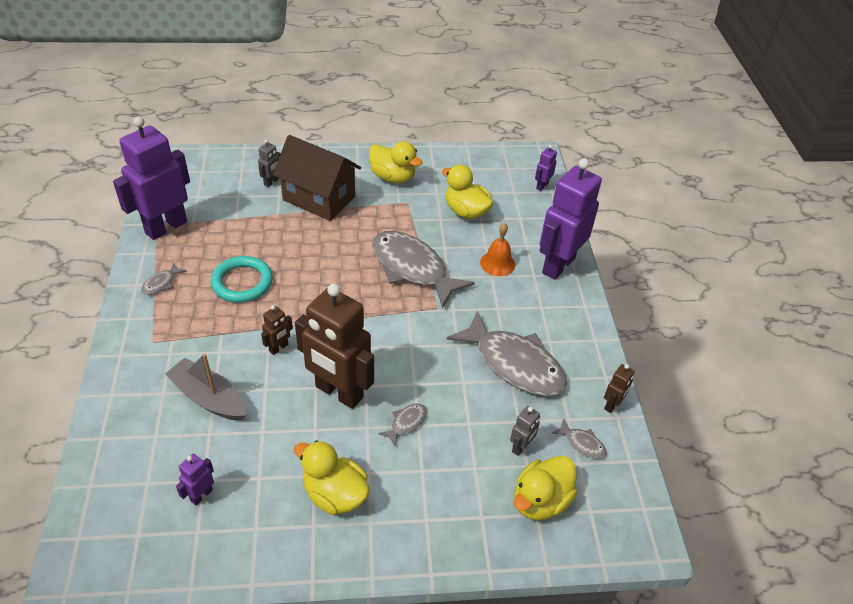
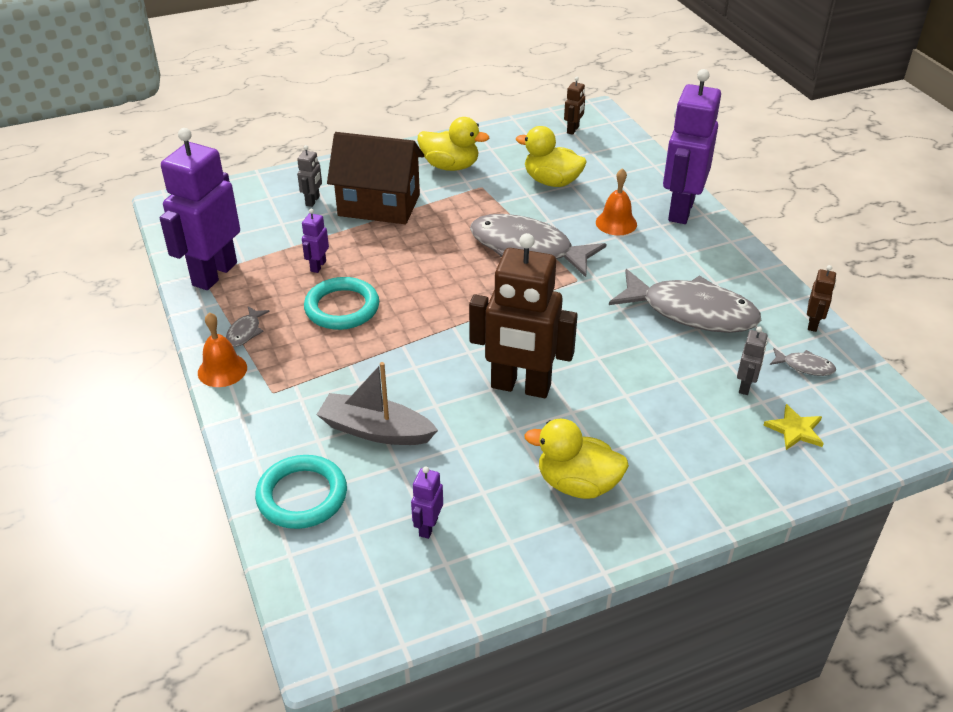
camera: 15 degrees left, 5 degrees down
(125, 438) = (302, 496): none -> turquoise ring
(127, 312) = (222, 370): none -> orange bell
(279, 348) = (425, 361): brown robot -> brown robot (573, 130)
(406, 423) = (612, 396): grey fish -> none
(540, 501) = (795, 429): yellow duck -> yellow star
(542, 186) = (618, 140): purple robot -> purple robot (318, 266)

